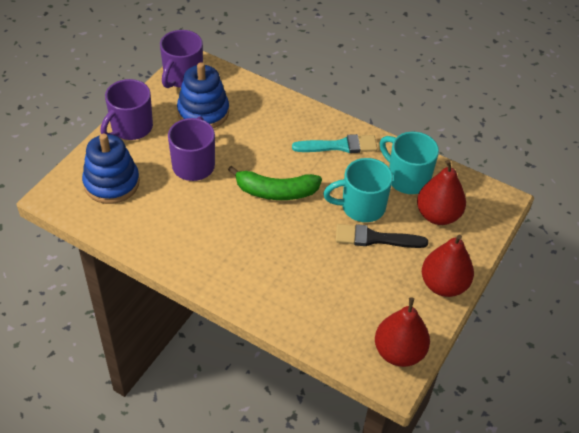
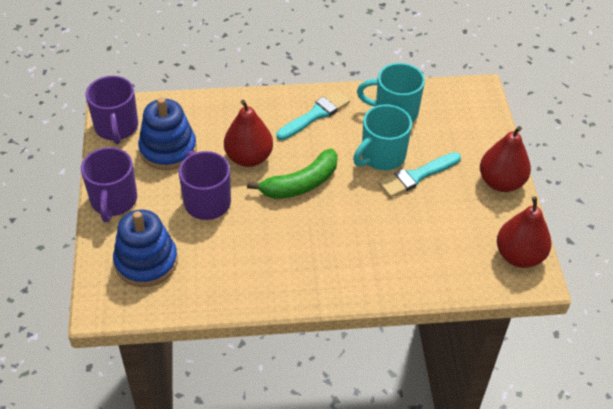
camera: 35 degrees left, 0 degrees up
(375, 238) = (417, 176): black brush -> turquoise brush
(437, 215) = (445, 129): red pear -> red pear (249, 157)

